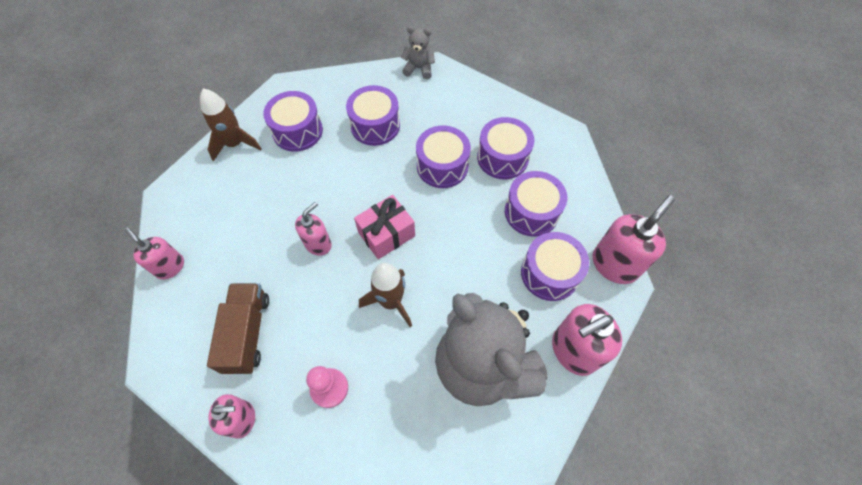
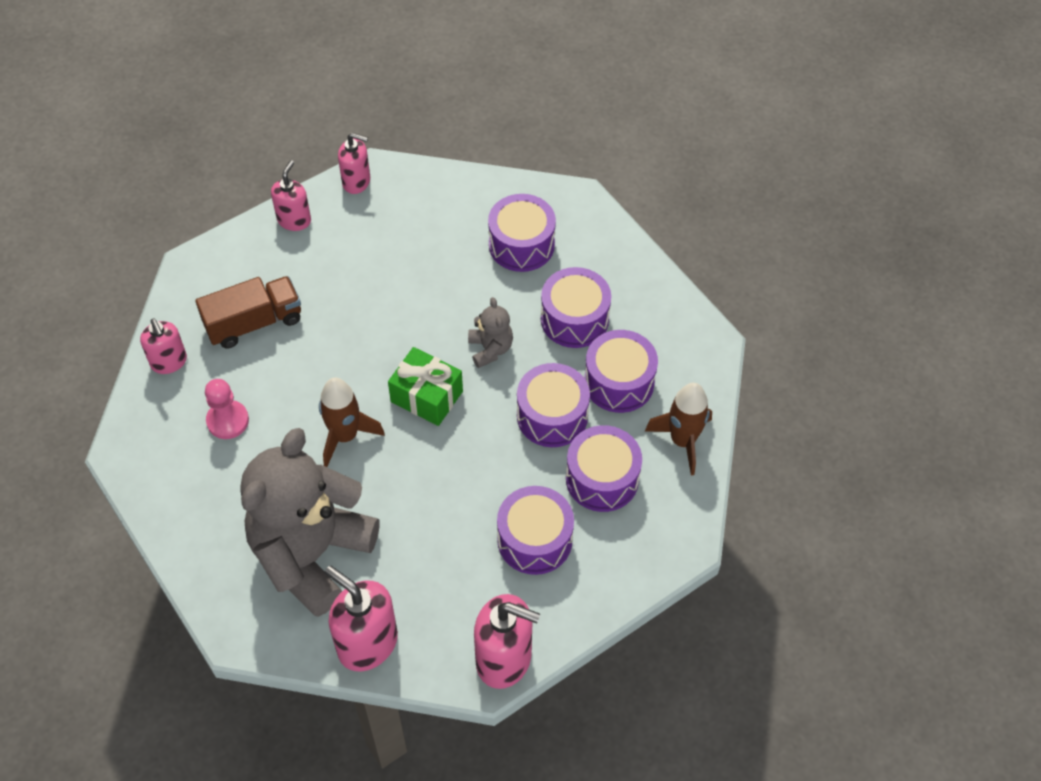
camera: 65 degrees right, 5 degrees down
(235, 144) = (470, 195): brown rocket -> brown rocket (682, 441)
(318, 244) = (382, 336): pink soap dispenser -> pink soap dispenser (356, 182)
(386, 234) = (426, 396): pink gift -> green gift
(419, 68) = (697, 327): grey teddy bear -> grey teddy bear (490, 349)
(549, 273) = (456, 587): purple drum -> purple drum (619, 382)

